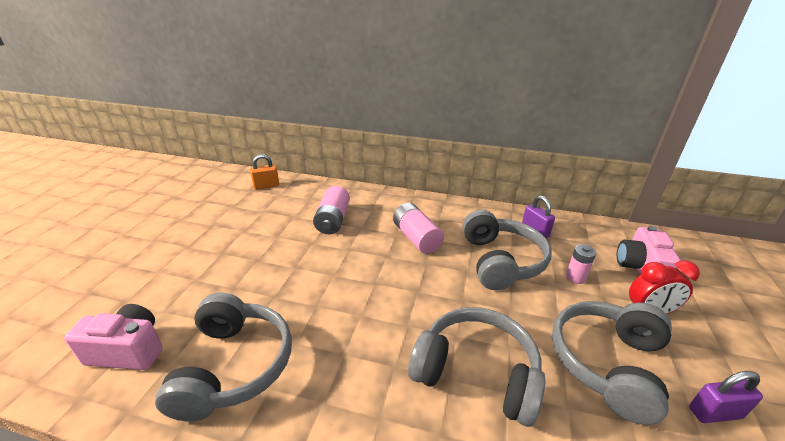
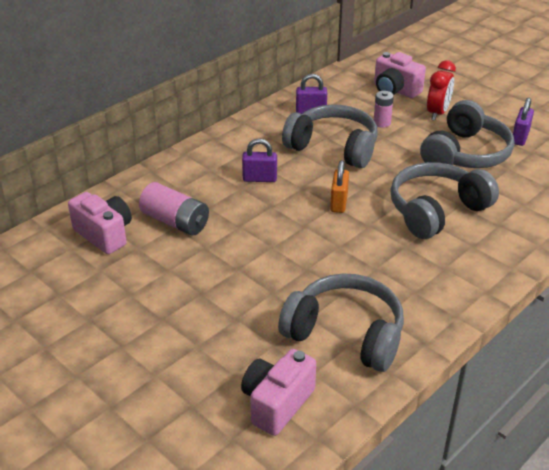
camera: 60 degrees left, 5 degrees up
(266, 186) = (35, 255): orange padlock -> orange padlock (338, 203)
(300, 200) = (104, 234): none -> pink camera
(416, 238) = (259, 179): pink battery -> purple padlock
(607, 363) = (465, 154): grey headphones -> grey headphones turned 120 degrees counterclockwise

